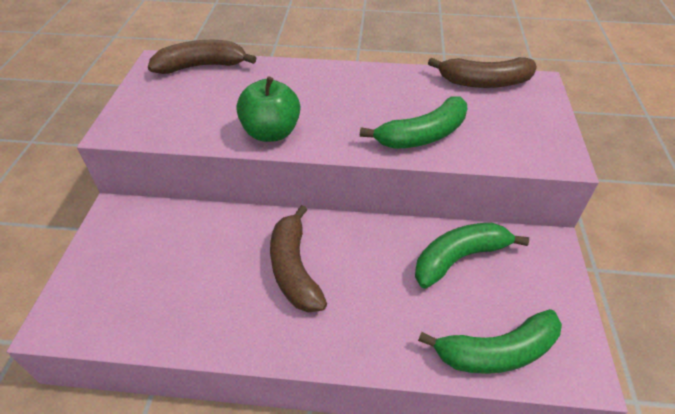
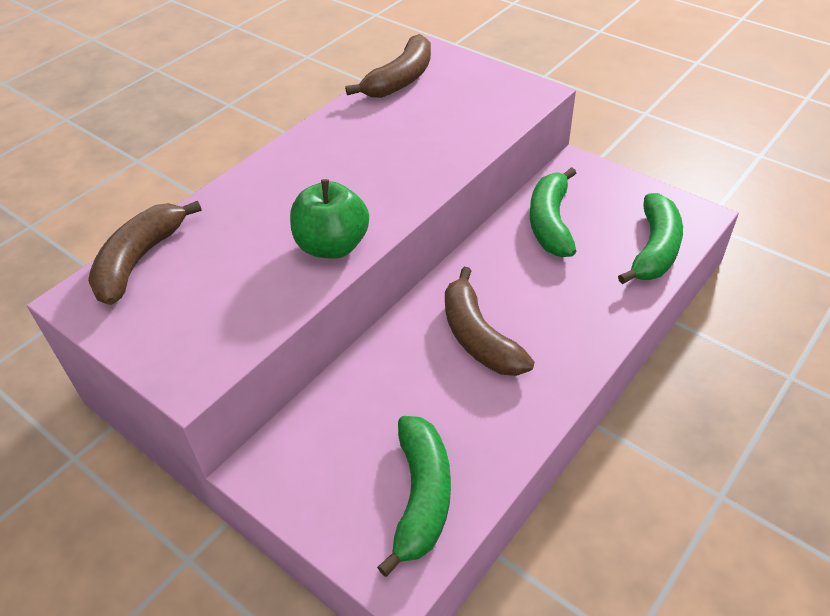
camera: 55 degrees left, 0 degrees up
(294, 268) = (478, 337): brown banana -> brown banana turned 45 degrees clockwise
(423, 135) = (437, 149): green banana -> green banana (421, 497)

